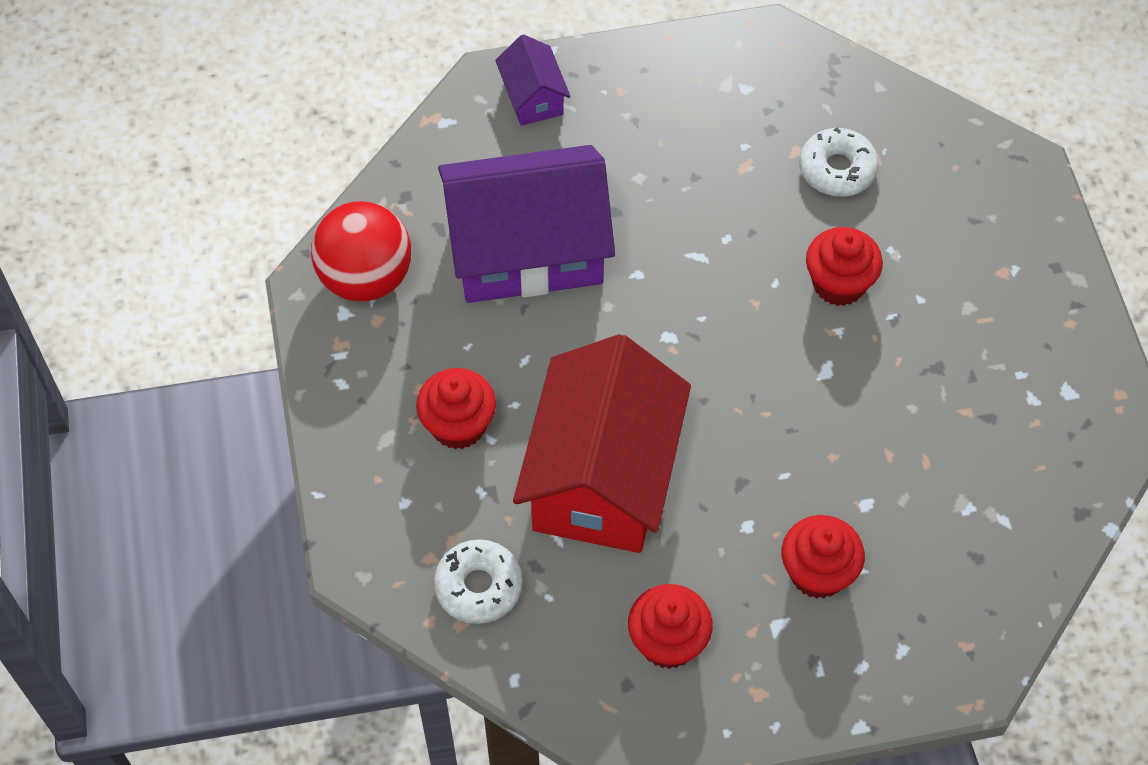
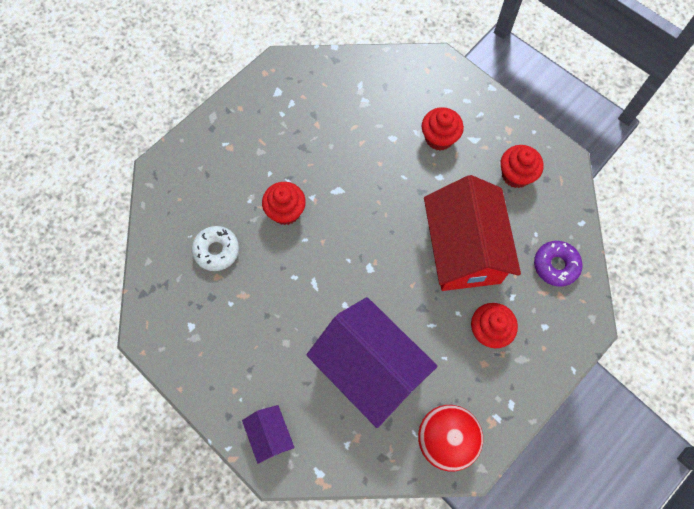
camera: 125 degrees left, 10 degrees up
(478, 586) = (556, 265): white donut -> purple donut
(533, 97) = (270, 435): purple house -> purple house turned 60 degrees counterclockwise
(602, 477) = (464, 249): red house -> red house turned 75 degrees counterclockwise

